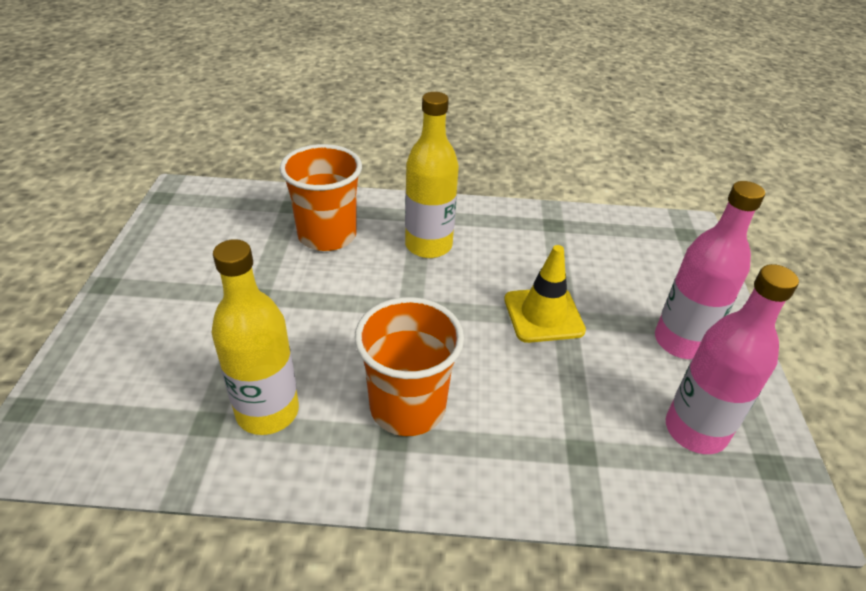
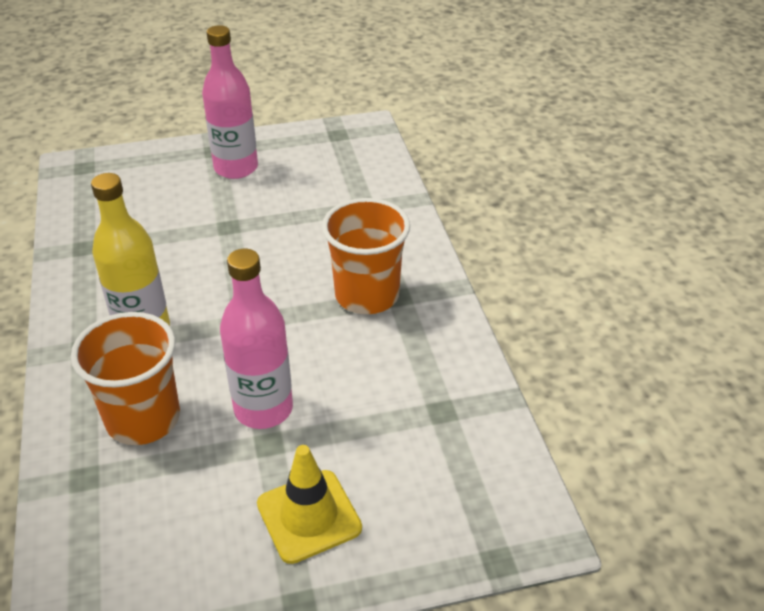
camera: 105 degrees left, 0 degrees up
(267, 412) = (412, 376): yellow bottle -> none
(543, 315) = (229, 238): yellow traffic cone -> yellow traffic cone (309, 516)
(695, 430) = (323, 161): pink bottle -> pink bottle (263, 409)

